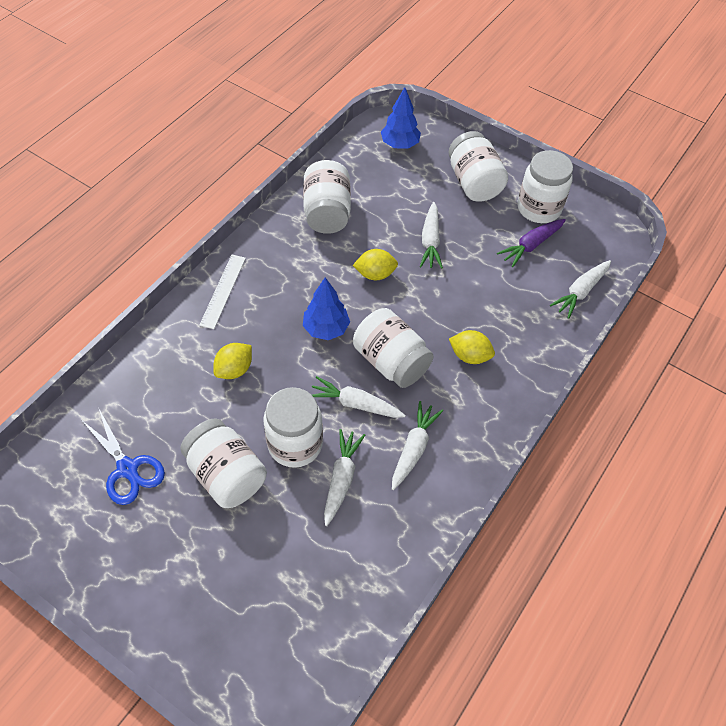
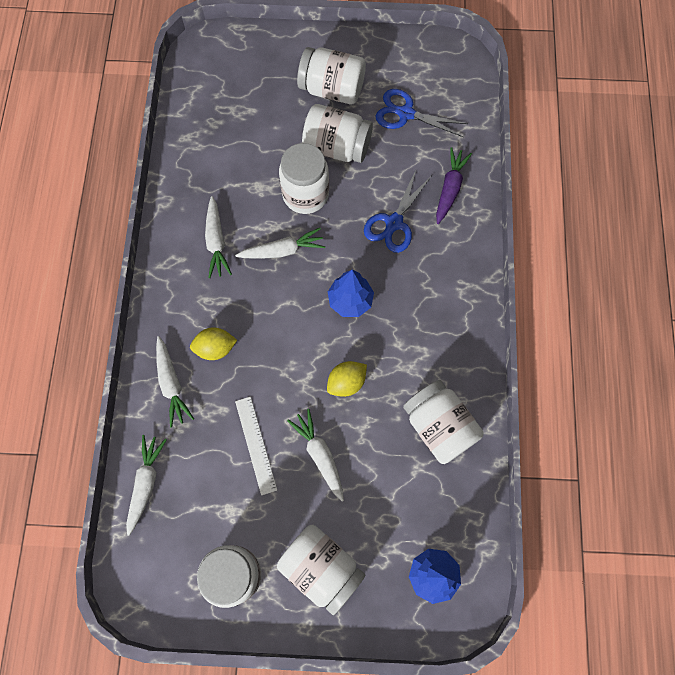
camera: 150 degrees right, 15 degrees up
(223, 291) = (461, 284): white ruler -> white ruler (255, 445)
(234, 369) = (394, 223): yellow lemon -> blue scissors
(341, 479) = (255, 190): white carrot -> white carrot (171, 384)
(391, 361) = (277, 303): white jar -> white jar (332, 89)
(531, 245) = (219, 514): purple carrot -> purple carrot (450, 188)

